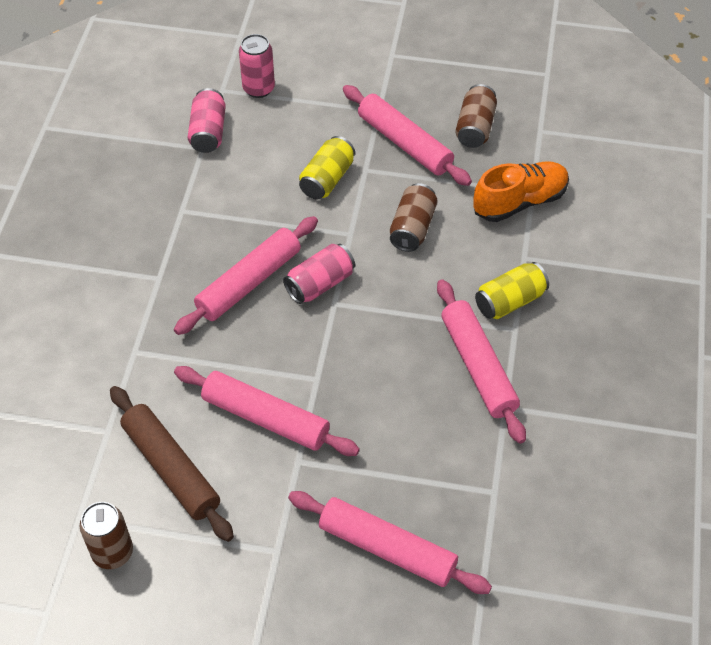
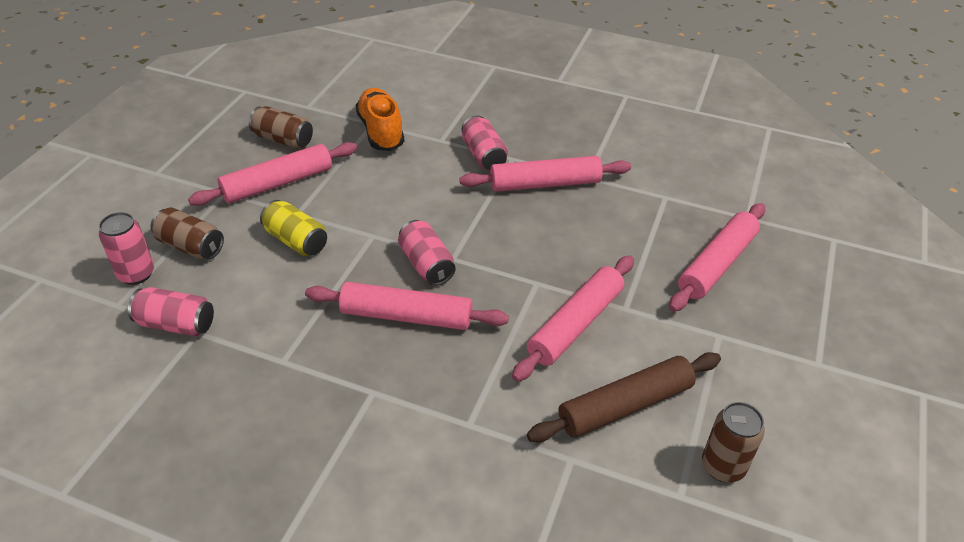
camera: 80 degrees left, 10 degrees down
(249, 282) = (406, 316): pink rolling pin -> pink rolling pin turned 45 degrees counterclockwise
(412, 228) = (383, 195): brown can -> brown can (190, 246)
(510, 301) = (483, 155): yellow can -> pink can

